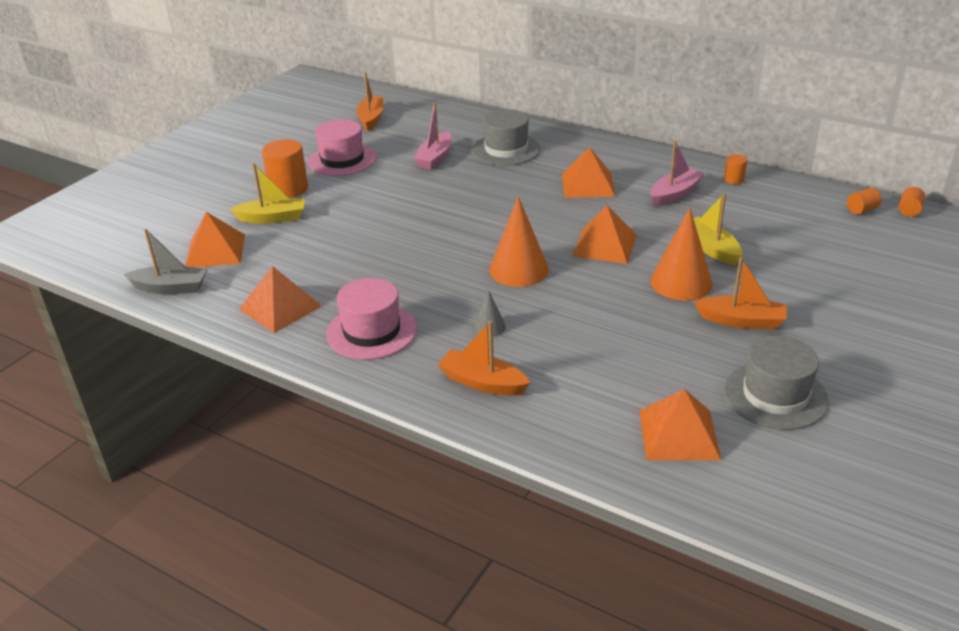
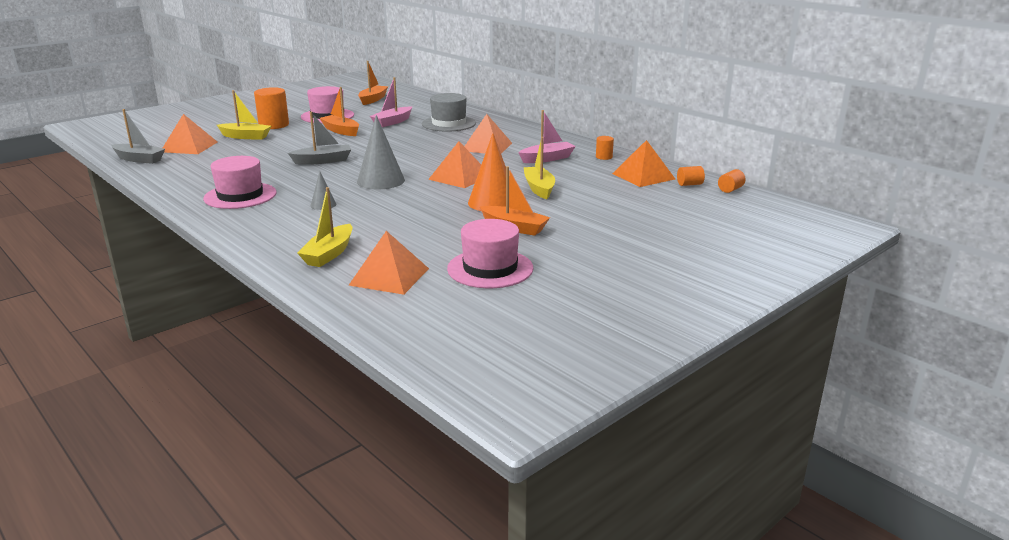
camera: 15 degrees right, 10 degrees down
(280, 307) = (195, 177): orange pyramid -> orange pyramid (643, 176)
(415, 246) = (323, 161): none -> grey boat
(483, 382) = (283, 230): orange boat -> orange boat (341, 131)
(519, 269) = (381, 181): orange cone -> grey cone
(576, 412) = (329, 254): none -> yellow boat
(775, 395) = (490, 268): grey hat -> pink hat

